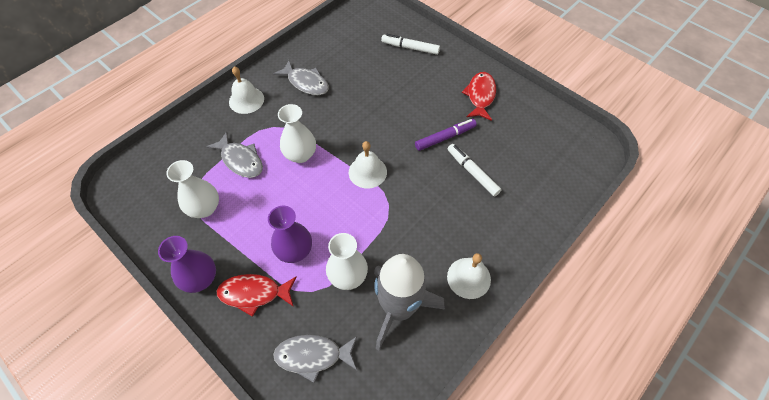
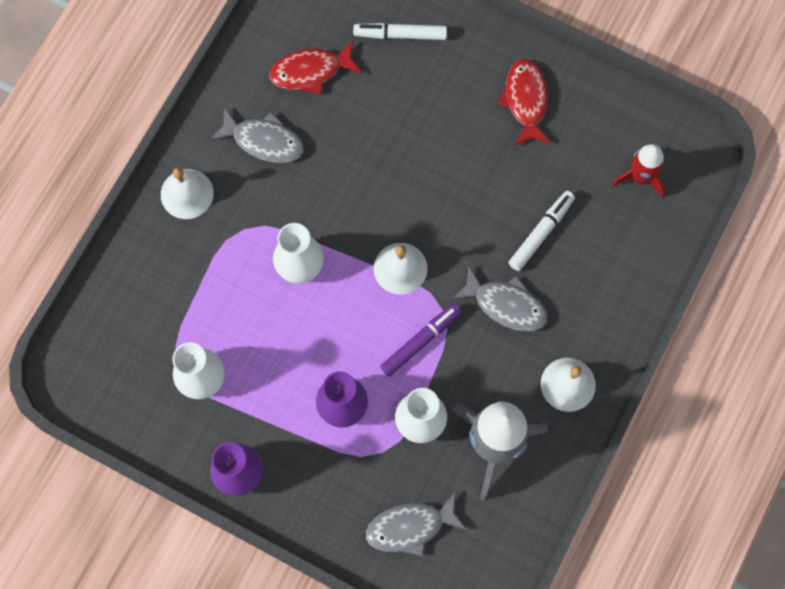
camera: 15 degrees left, 15 degrees up
(240, 160) = (220, 295): grey fish -> grey fish (506, 304)
(254, 293) = (313, 473): red fish -> red fish (311, 71)
(445, 137) = (492, 186): purple marker -> purple marker (421, 341)
(472, 172) = (541, 233): white marker -> white marker turned 90 degrees clockwise
(550, 154) = (640, 177): none -> red rocket

